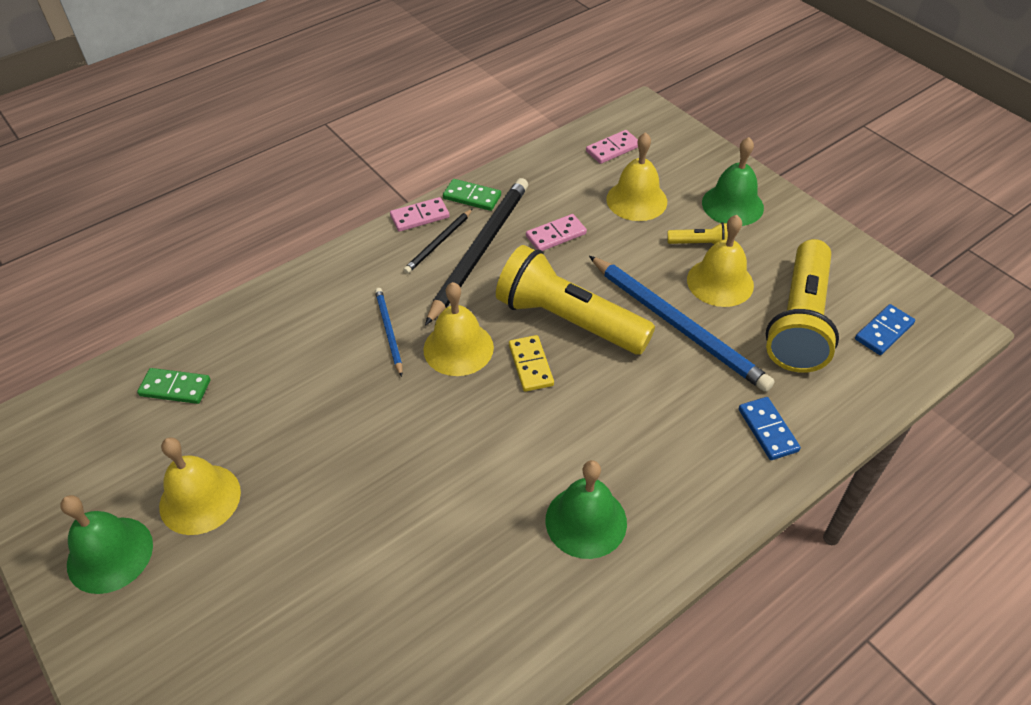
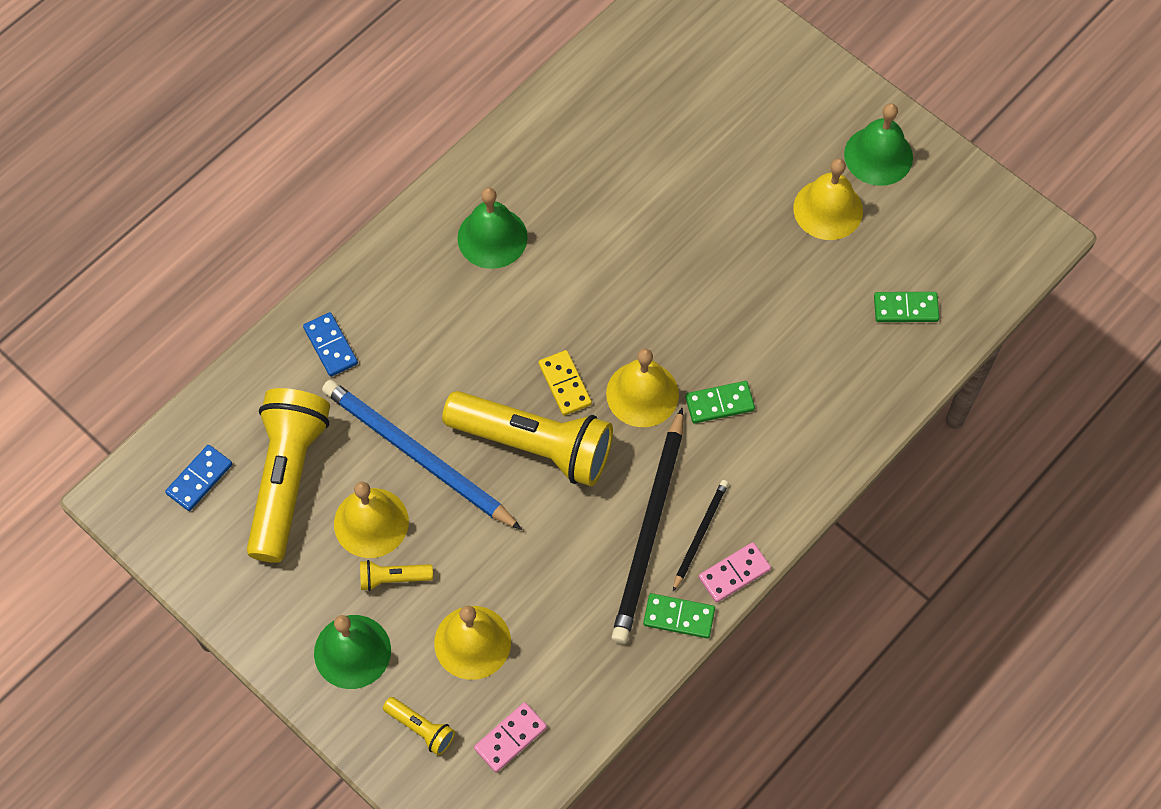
camera: 170 degrees right, 15 degrees up
(389, 331) = (719, 403): blue pencil -> green domino
(556, 235) = (565, 567): pink domino -> none
(678, 160) = (421, 728): none -> yellow flashlight

